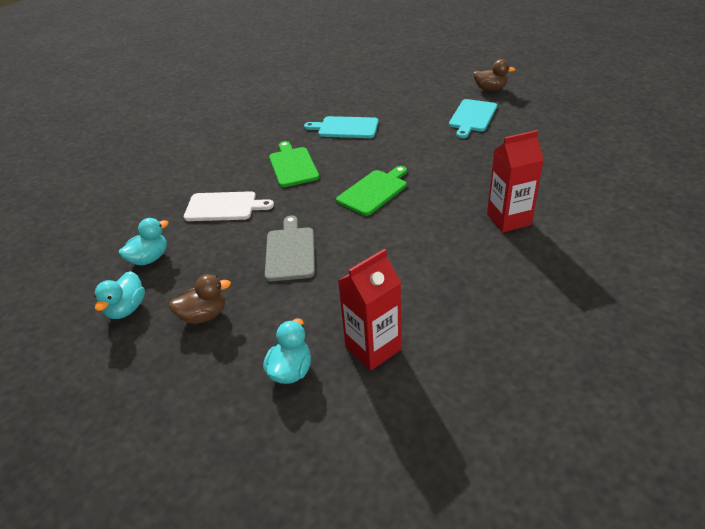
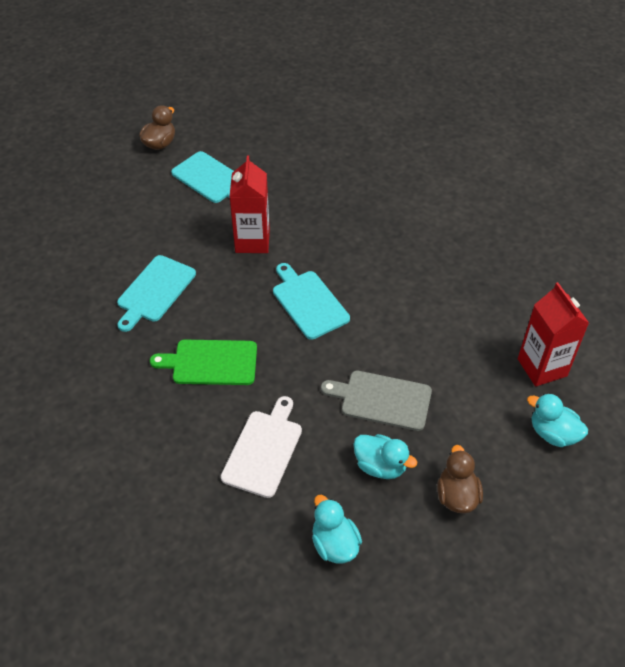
camera: 75 degrees left, 10 degrees up
(126, 309) = (420, 574): turquoise duck -> turquoise duck (380, 466)
(374, 191) = (308, 302): green cutting board -> turquoise cutting board
(508, 219) = (407, 221): red carton -> red carton (252, 241)

